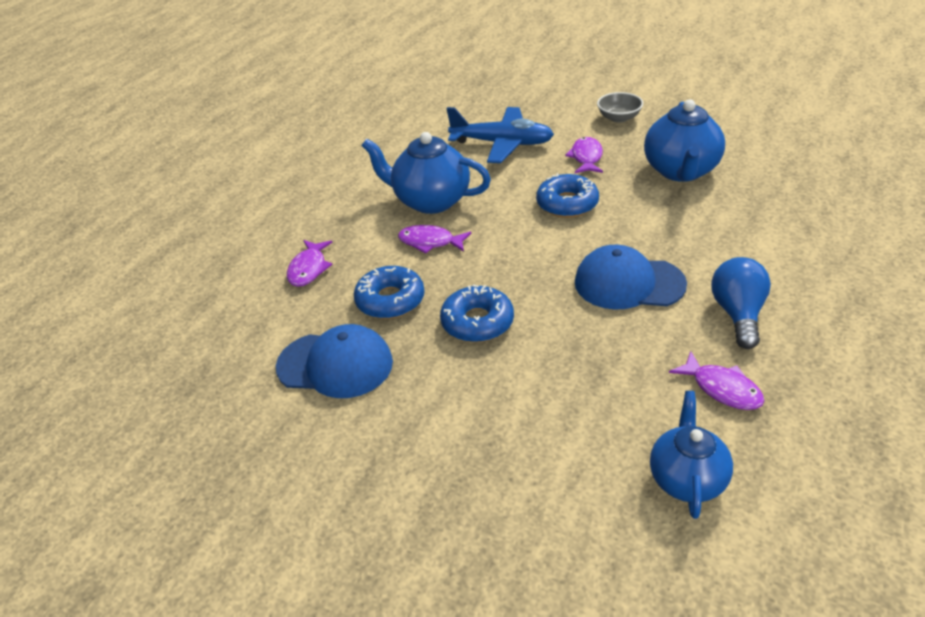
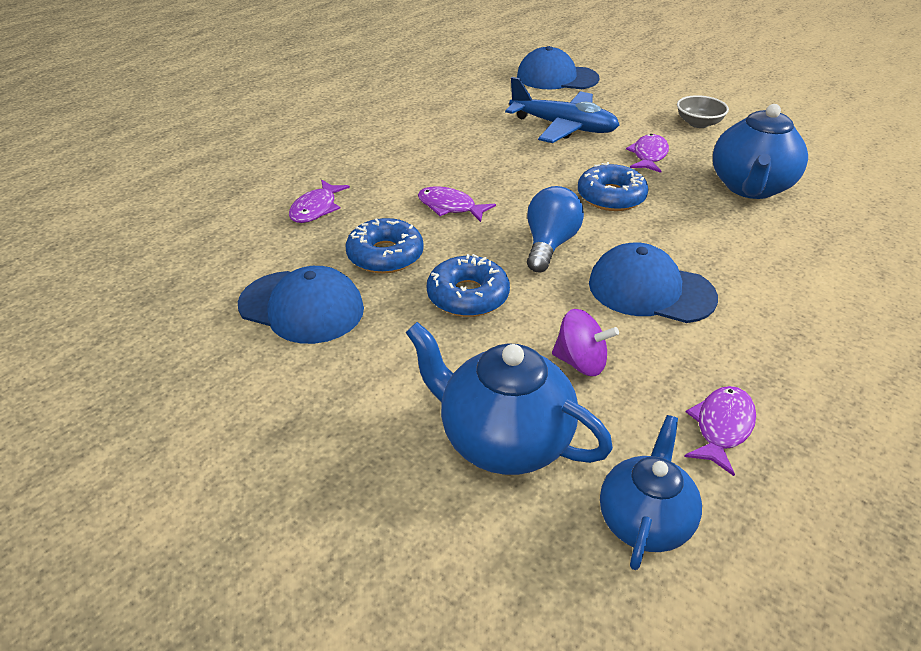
camera: 10 degrees right, 0 degrees up
(430, 201) = (466, 168): blue teapot -> blue teapot (503, 440)
(479, 94) = (557, 77): none -> blue cap
(593, 360) = (580, 362): none -> purple spinning top
(722, 389) = (721, 427): purple fish -> purple fish turned 120 degrees counterclockwise
(738, 314) = (768, 349): blue light bulb -> blue light bulb (549, 244)

